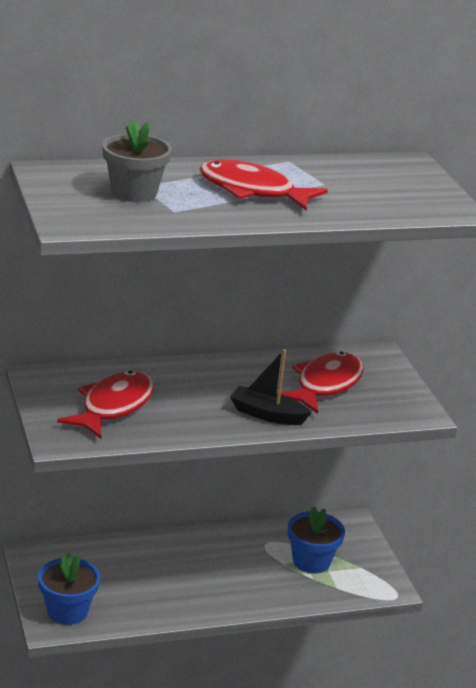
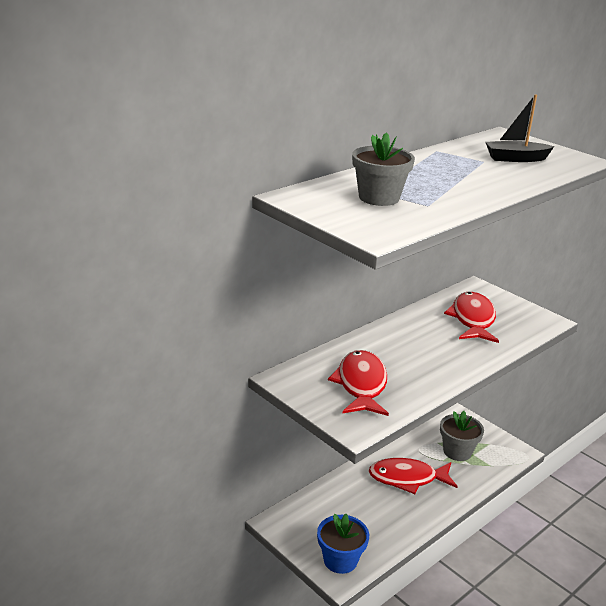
camera: 25 degrees left, 0 degrees up
(252, 191) = (451, 177): red fish -> red fish (407, 478)
(267, 415) = (465, 354): black boat -> black boat (515, 159)
(311, 561) = (457, 451): blue flower pot -> grey flower pot

